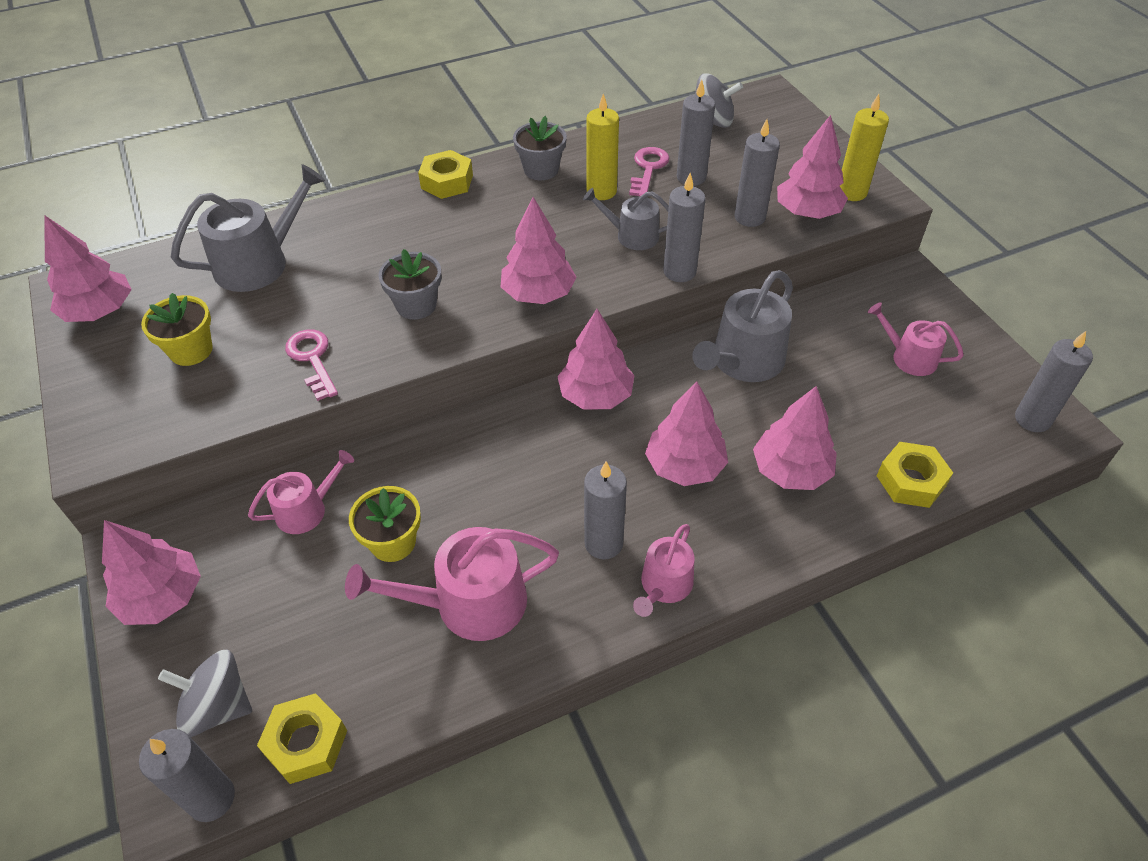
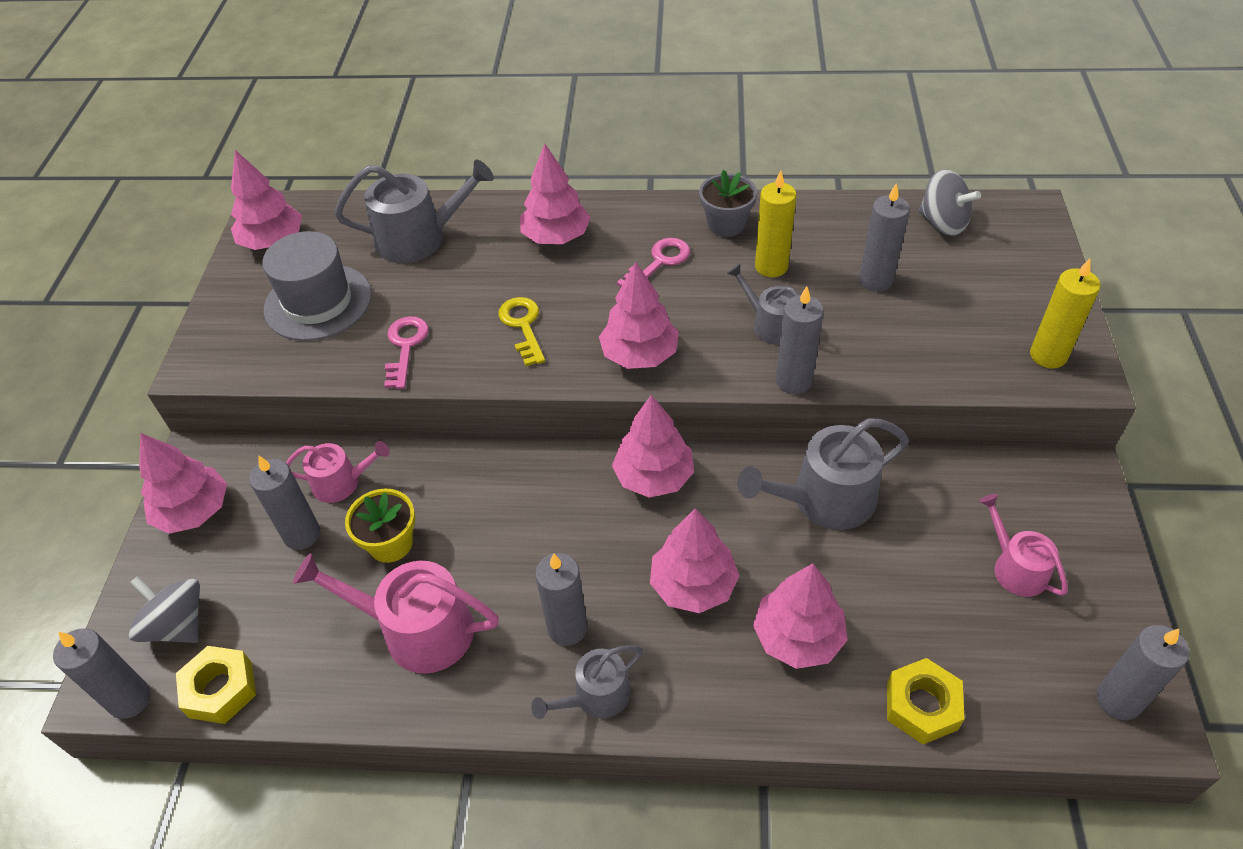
camera: 30 degrees right, 0 degrees up
(191, 350) = (318, 302): yellow flower pot -> grey hat
(416, 305) = (523, 326): grey flower pot -> yellow key
(447, 182) = (628, 209): yellow nut -> none
(648, 169) = (835, 257): pink key -> pink key (659, 262)
(664, 586) = (596, 696): pink watering can -> grey watering can
(749, 217) = (909, 346): grey candle -> grey candle (302, 534)
(807, 212) = (979, 362): pink tree -> pink tree (556, 237)

